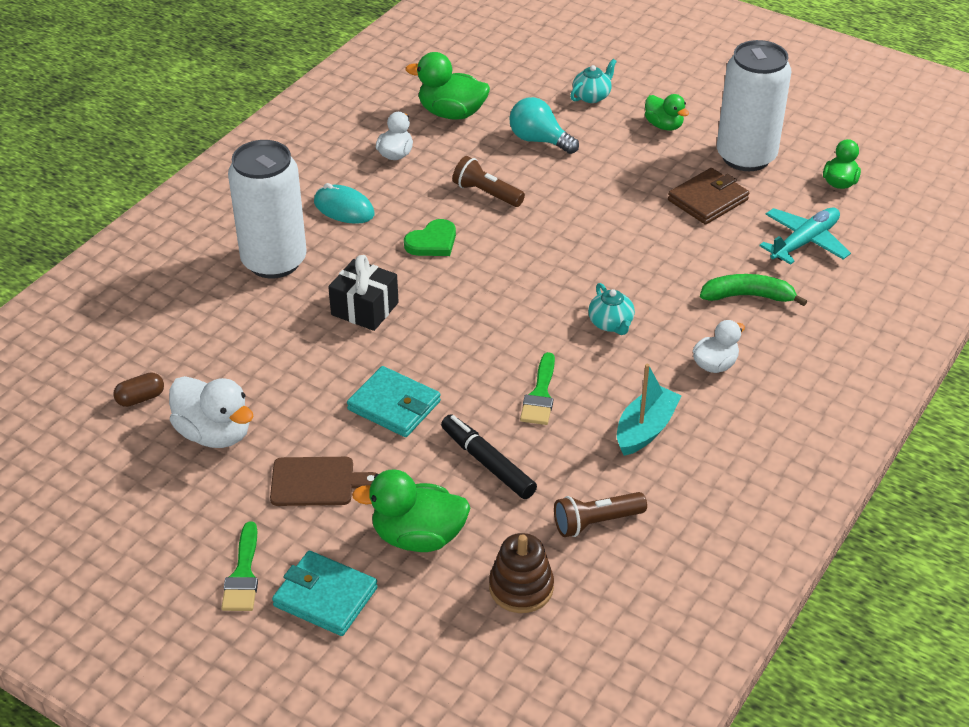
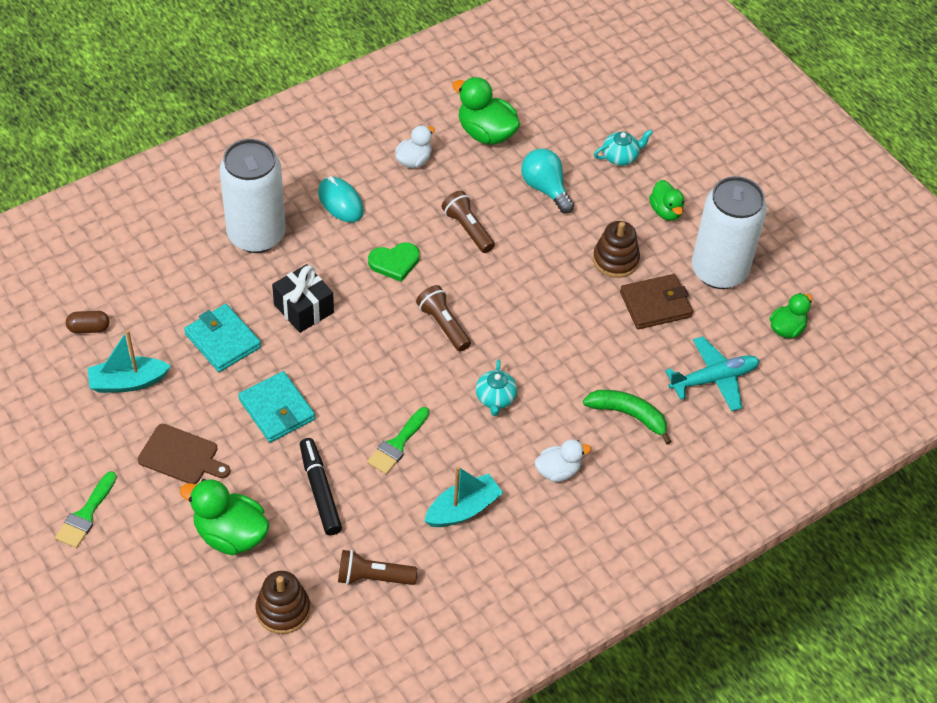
camera: 20 degrees right, 10 degrees up
(215, 433) = (128, 382): white duck -> turquoise boat
(325, 597) = (135, 558): turquoise wallet -> turquoise wallet (223, 340)
(517, 278) = (443, 325): none -> brown flashlight
(645, 176) = (615, 260): none -> brown stacking toy

